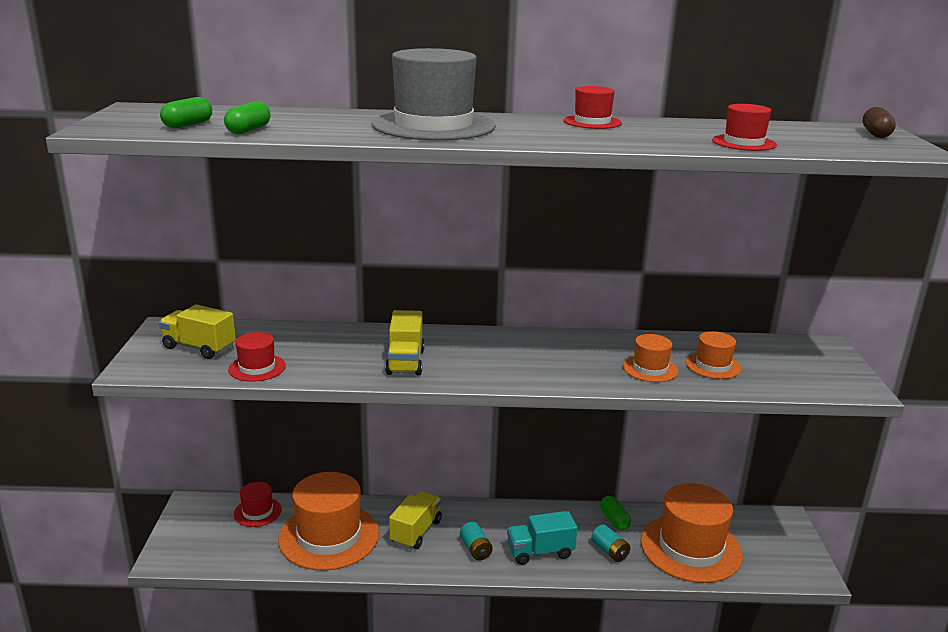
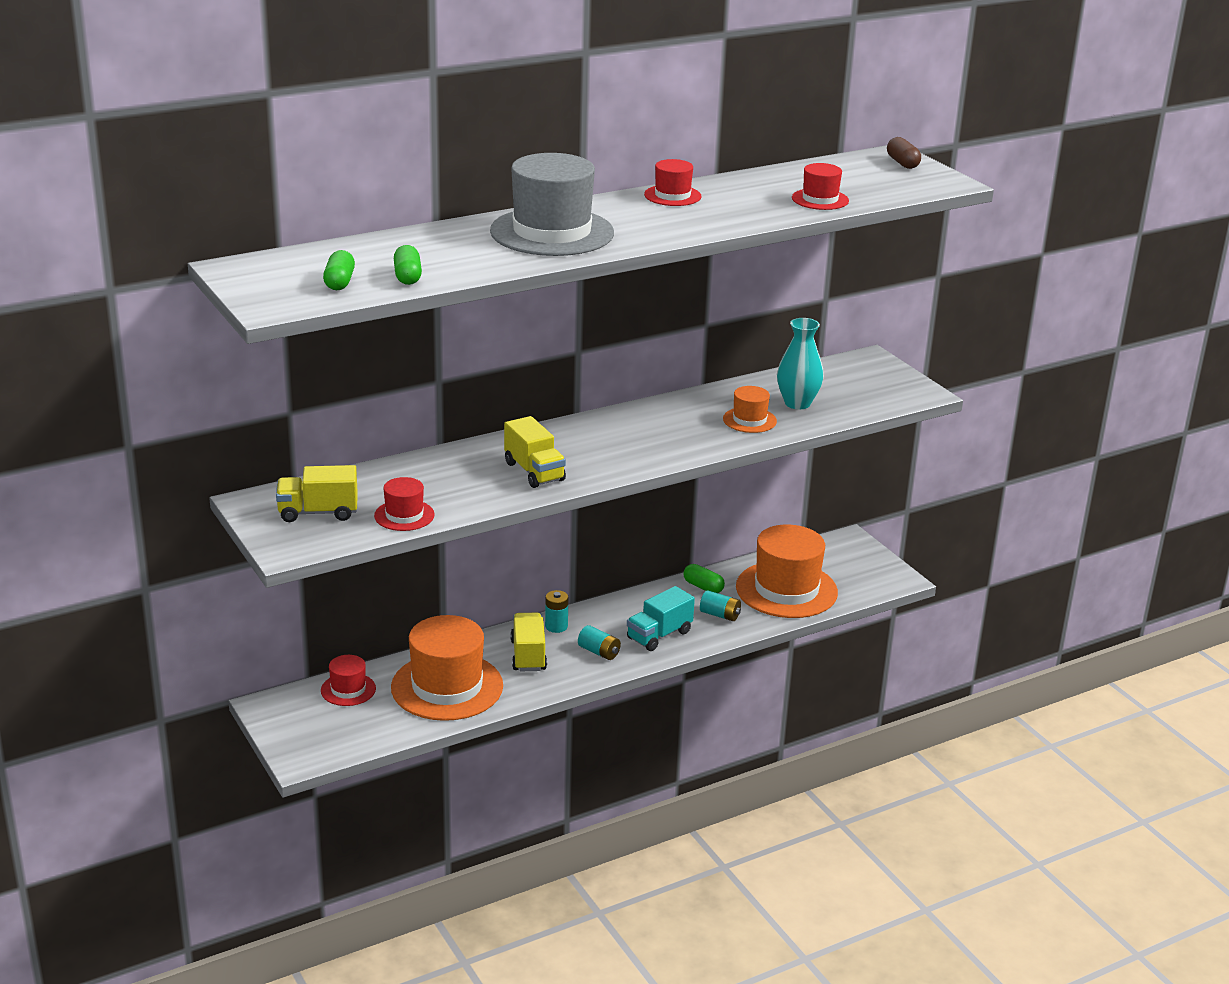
camera: 30 degrees left, 5 degrees up
(460, 514) = (556, 626): none -> turquoise battery
(713, 366) = (797, 403): orange hat -> turquoise vase

